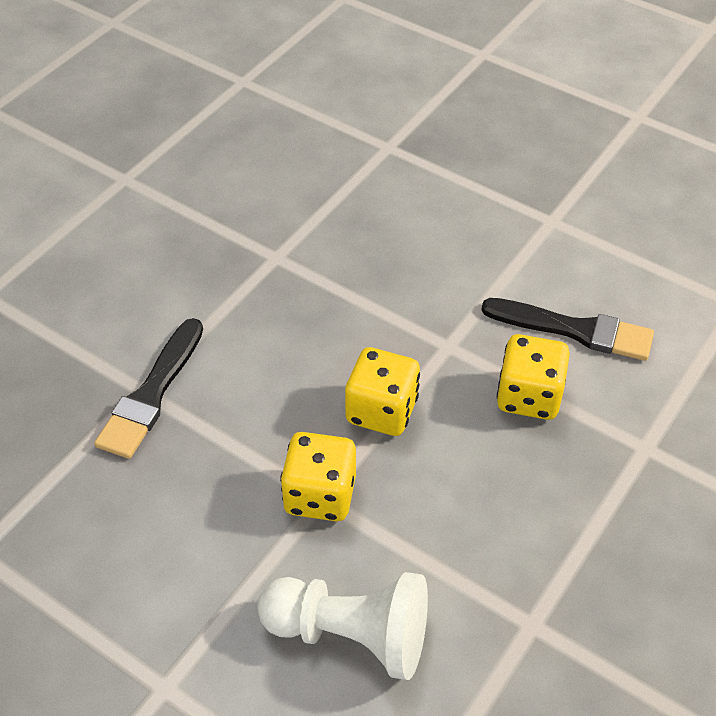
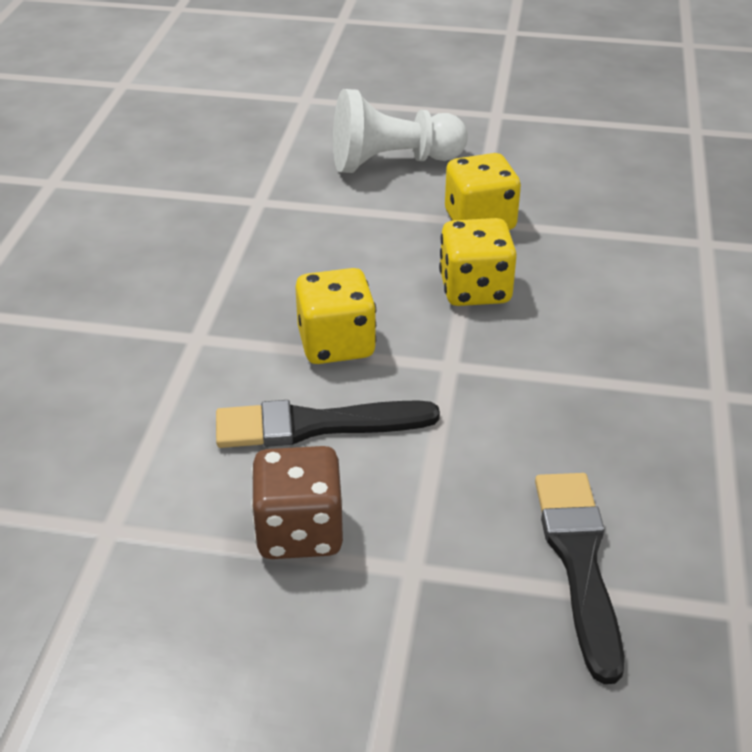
camera: 155 degrees right, 10 degrees down
(151, 394) = (692, 241): black brush -> black brush (579, 562)
(612, 262) = (299, 532): none -> brown dice

